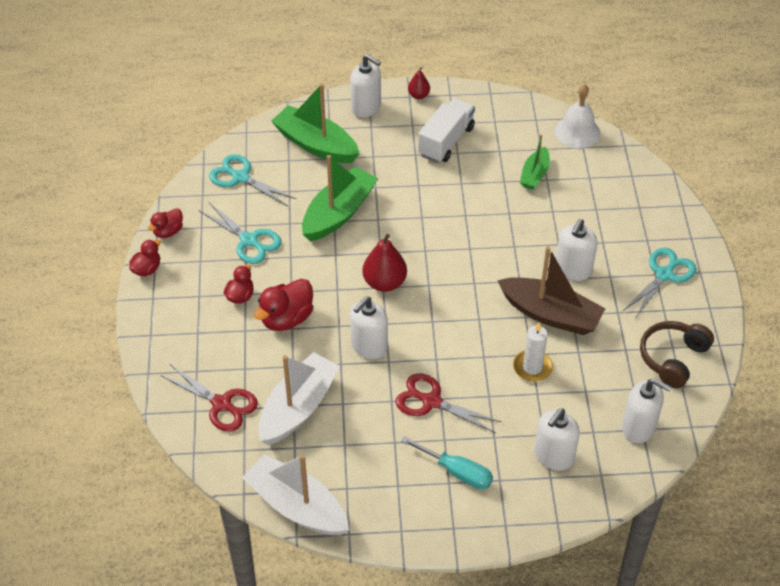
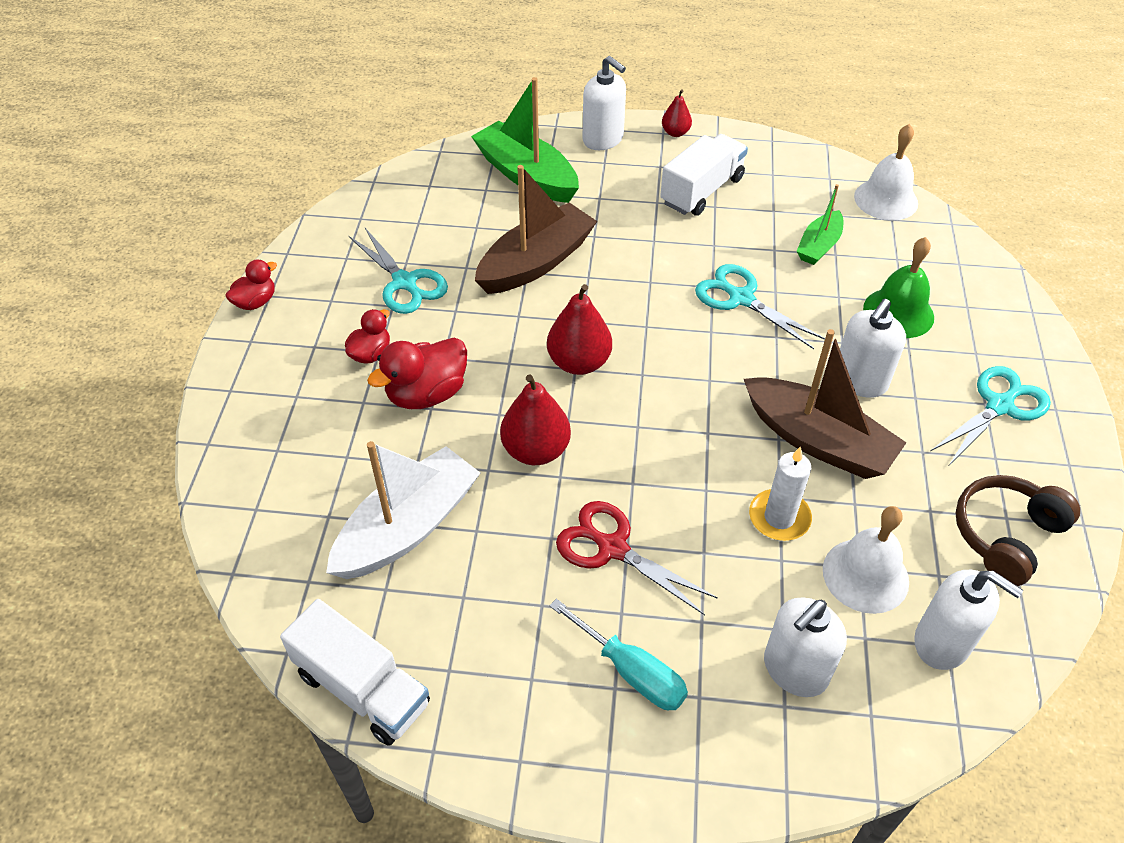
camera: 10 degrees right, 0 degrees up
(168, 231) = (300, 258): red duck -> none
(222, 404) = (297, 505): red scissors -> none
(240, 177) = (416, 203): turquoise scissors -> turquoise scissors (740, 298)
(297, 506) = (362, 688): white boat -> white truck
(338, 213) = (536, 263): green boat -> brown boat
(369, 346) = (536, 450): white soap dispenser -> red pear
(589, 395) = (865, 575): none -> white bell
(594, 218) = (898, 312): none -> green bell

